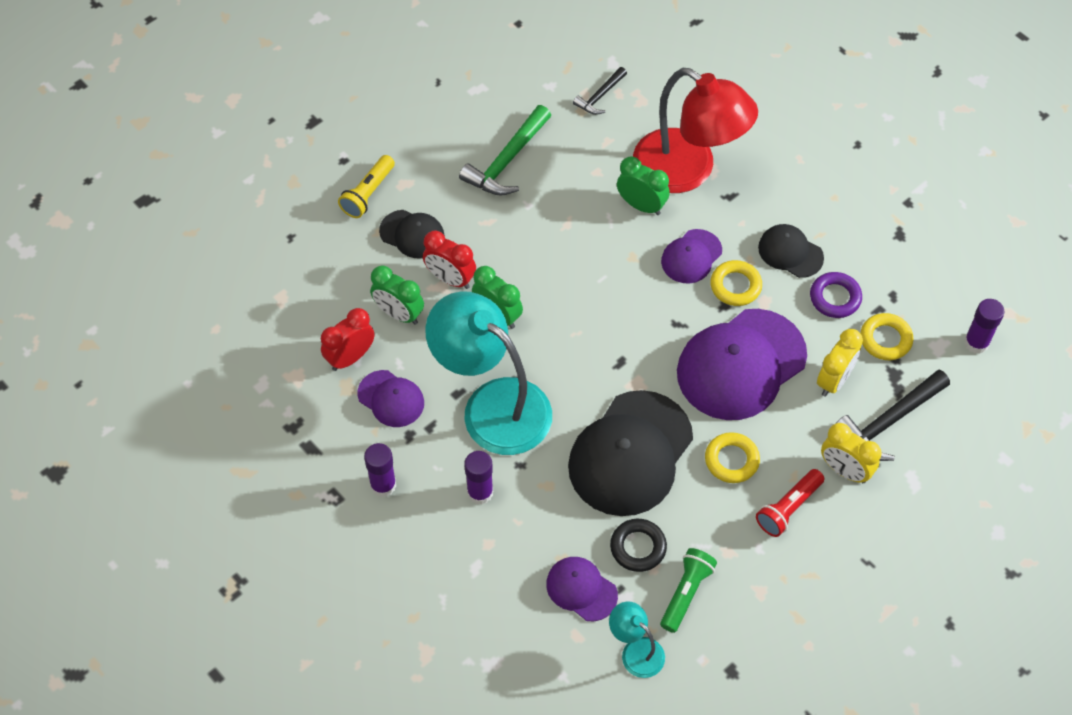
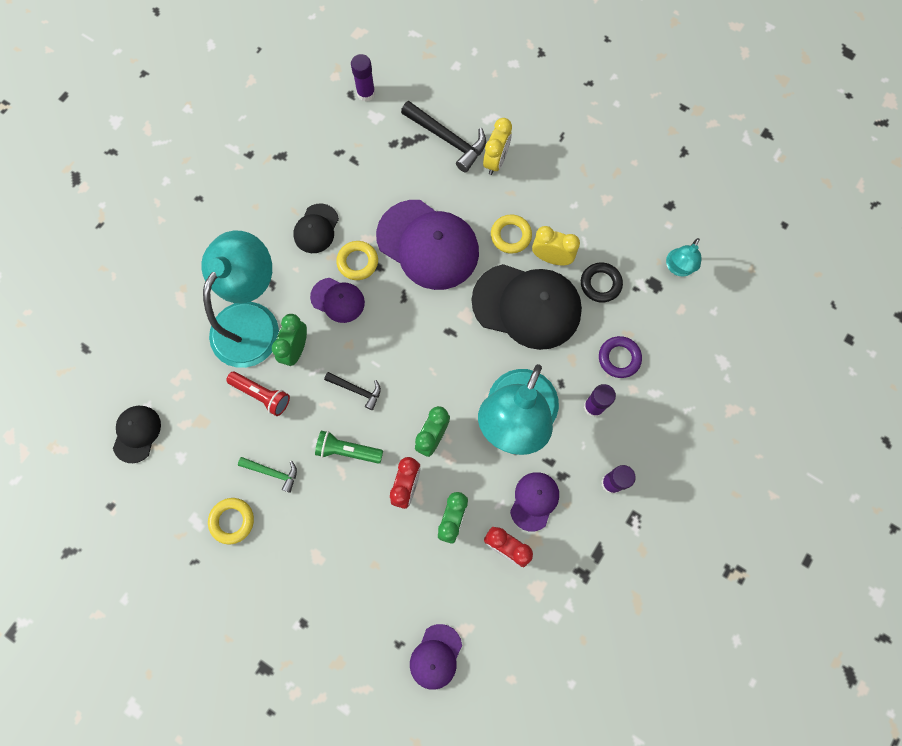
camera: 105 degrees left, 15 degrees up
(368, 194) = (335, 587): yellow flashlight -> none
(412, 234) = (369, 533): black cap -> black cap (137, 433)
(507, 161) = (272, 472): green hammer -> green hammer, size x0.57
(581, 589) = (646, 314): purple cap -> purple cap (436, 656)
(600, 96) = (185, 410): black hammer -> black hammer (356, 390)
(686, 593) = (624, 245): green flashlight -> green flashlight (347, 450)
(688, 170) = (252, 320): red lamp -> turquoise lamp
(788, 508) = (537, 192): red flashlight -> red flashlight (262, 395)
(834, 380) = (423, 180): yellow clock -> yellow clock (551, 258)
(835, 298) = (350, 191): purple ring -> purple ring (619, 358)
(885, 339) = (379, 151): yellow ring -> yellow ring (232, 521)

